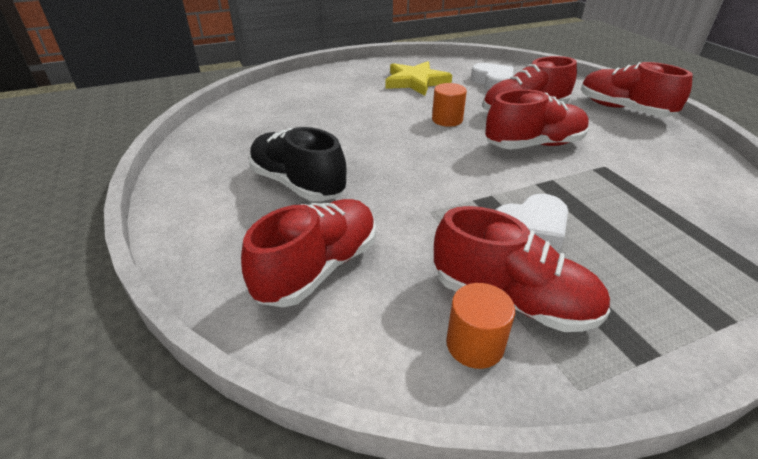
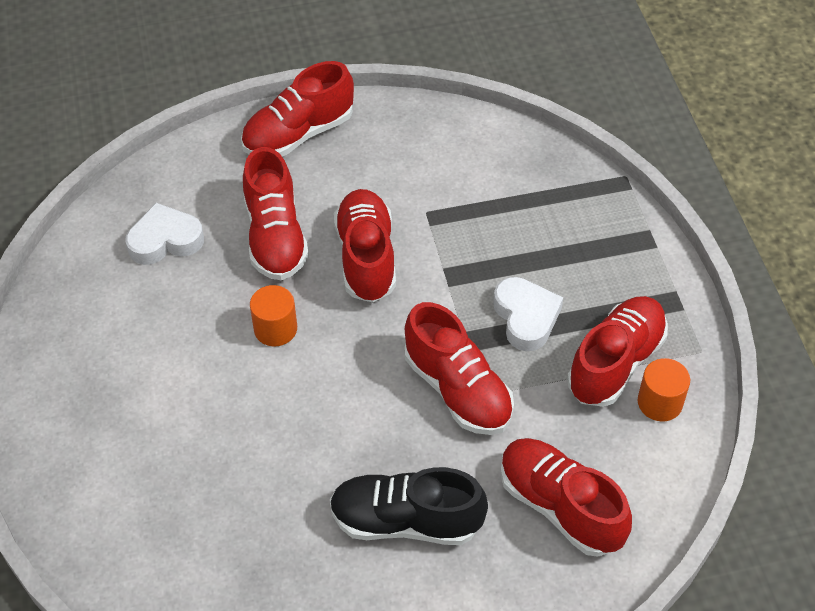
camera: 80 degrees left, 15 degrees up
(298, 184) = (406, 521): black shoe -> black shoe turned 45 degrees clockwise
(416, 82) = (129, 338): yellow star -> none
(429, 197) = (458, 389): none -> red shoe

